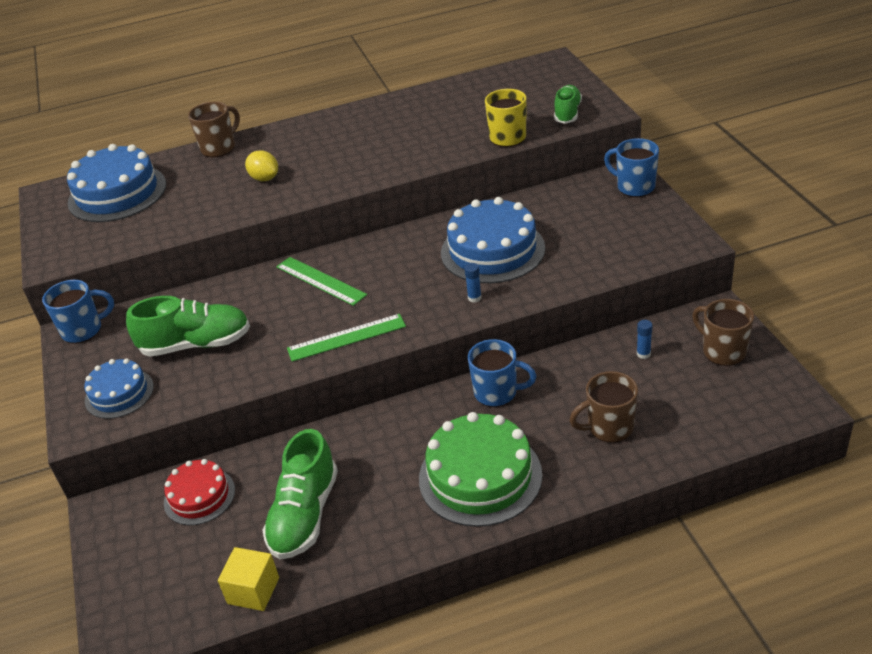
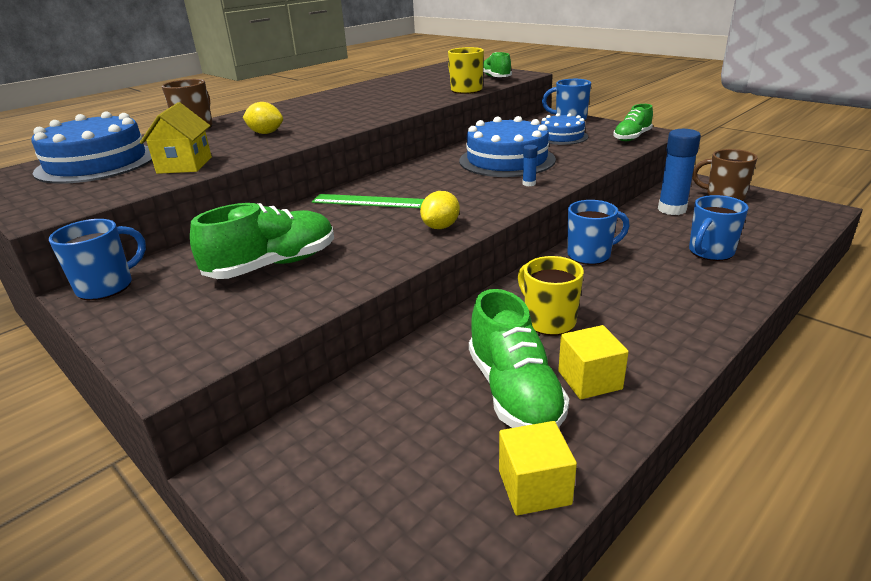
camera: 30 degrees left, 10 degrees down
(119, 393) = (205, 324): blue cake -> blue cake (562, 136)
(173, 218) = (184, 165): none -> yellow house
(199, 496) = (366, 416): red cake -> none
(346, 337) = (441, 227): green ruler -> yellow lemon
(364, 525) = (589, 380): none -> yellow cube
(389, 457) = (548, 321): none -> yellow mug
(480, 476) = (652, 310): green cake -> none
(609, 427) = (710, 252): brown mug -> blue mug
(643, 354) = (672, 209): blue glue stick -> blue glue stick, size x2.20
(660, 246) = (632, 137): none -> green shoe

